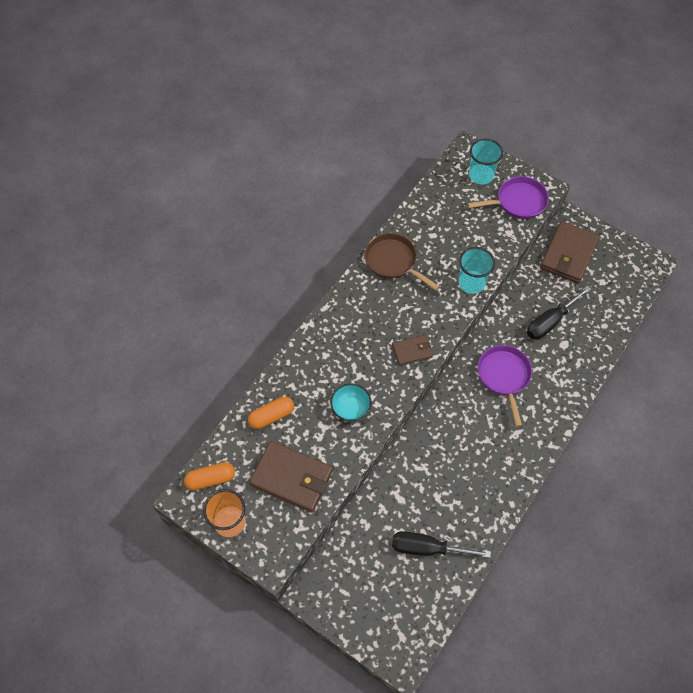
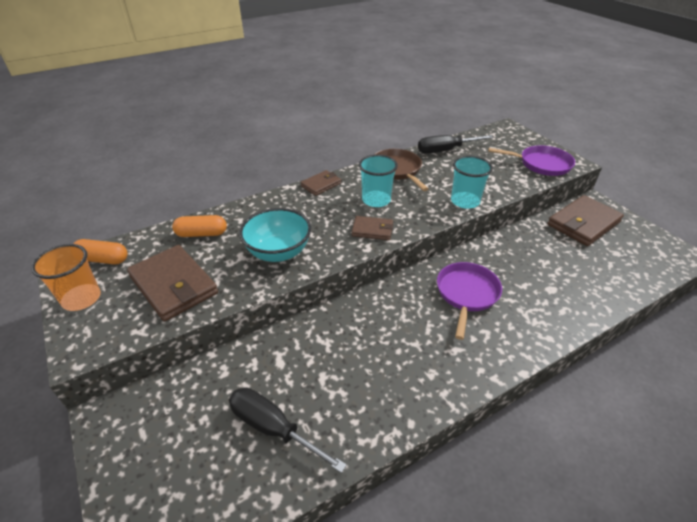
camera: 25 degrees right, 20 degrees down
(335, 310) = (321, 184): none -> brown wallet
(350, 409) = (278, 252): turquoise bowl -> turquoise bowl, size x1.51
(481, 175) = (512, 142): turquoise cup -> turquoise cup (376, 200)
(550, 321) = (542, 266): black screwdriver -> black screwdriver (445, 150)

